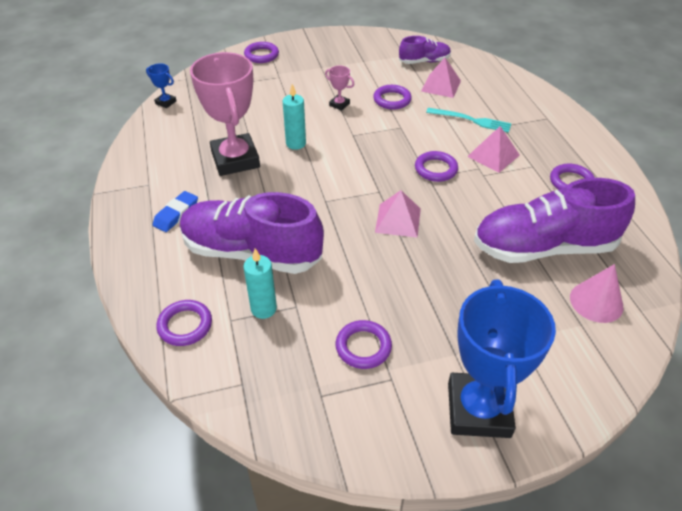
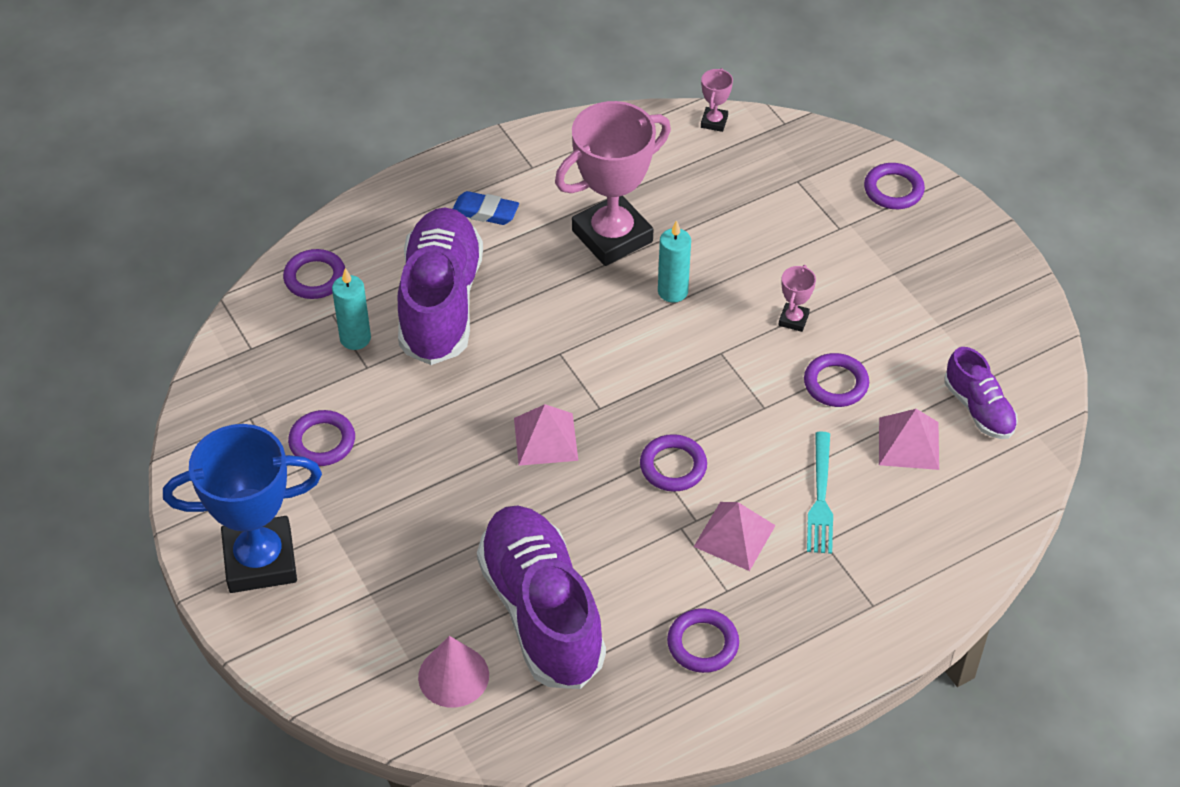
camera: 75 degrees right, 5 degrees up
(166, 102) = (714, 122): blue trophy -> pink trophy

